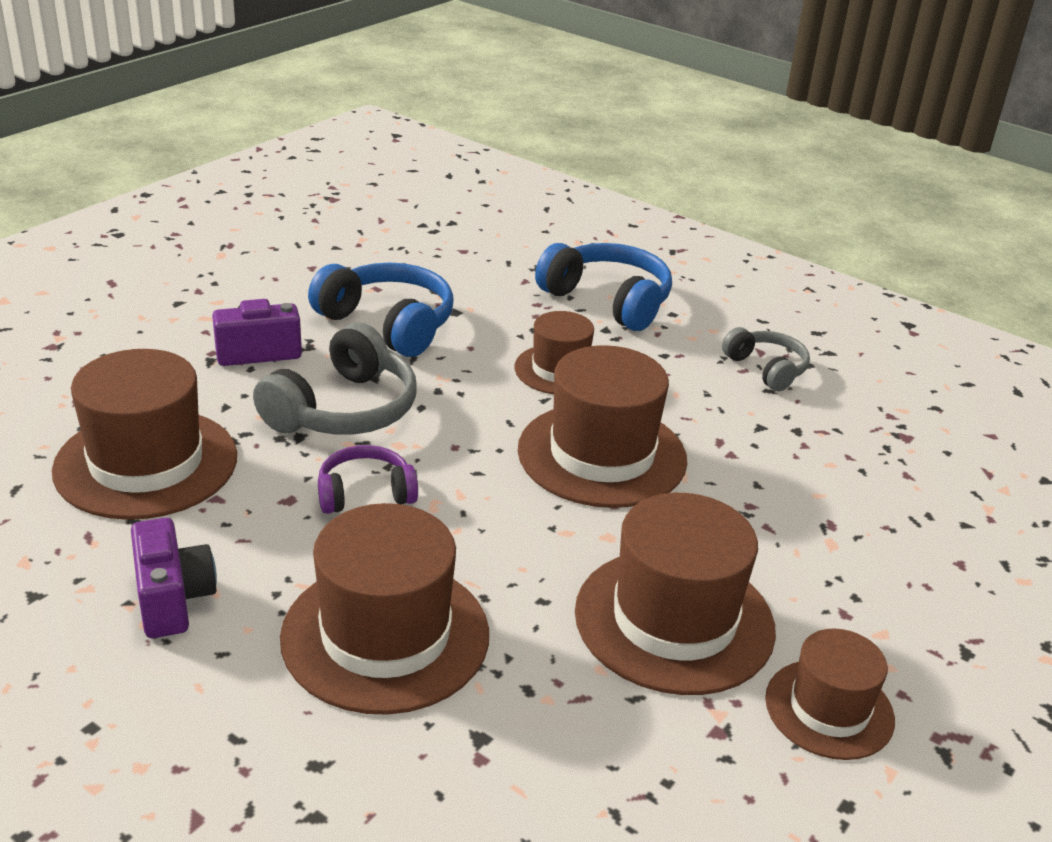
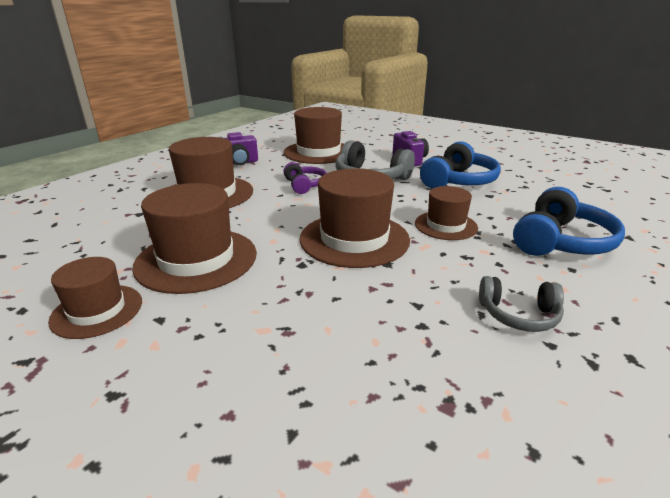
camera: 90 degrees right, 5 degrees down
(766, 369) = (519, 315): grey headphones -> grey headphones turned 45 degrees clockwise

